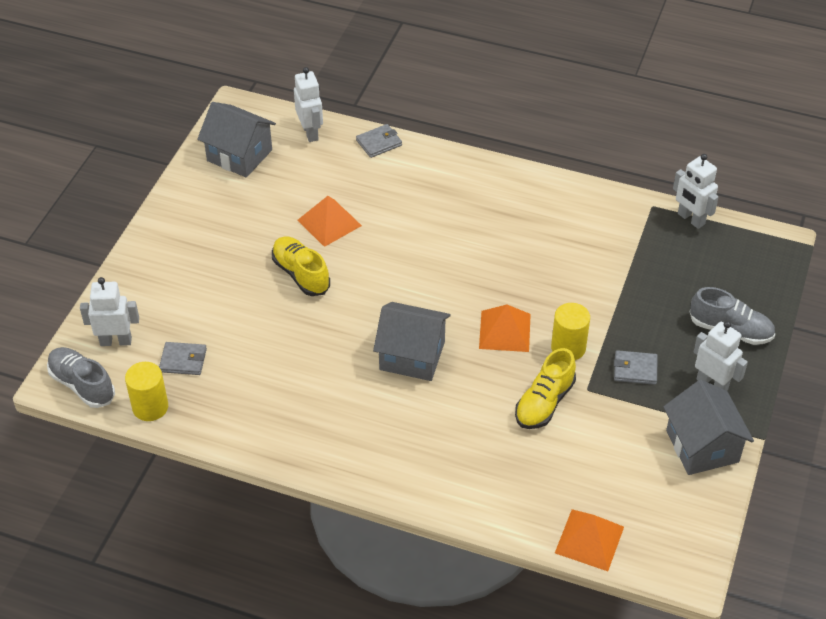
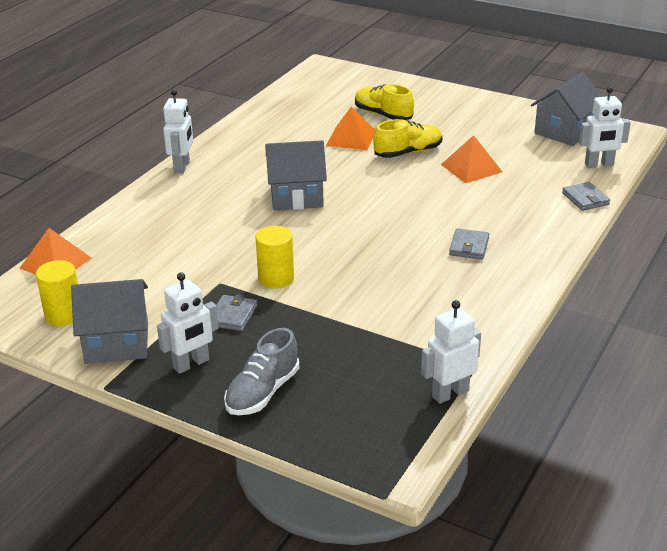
camera: 100 degrees right, 15 degrees down
(82, 385) = (316, 72): grey shoe -> none
(116, 341) = (354, 83): white robot -> white robot (182, 166)
(150, 407) = (285, 94): yellow cylinder -> yellow cylinder (64, 315)
(183, 360) = (326, 105): grey wallet -> grey wallet (469, 246)
(412, 356) = (296, 196): grey house -> grey house turned 60 degrees clockwise
(505, 331) = (310, 245): orange pyramid -> orange pyramid (351, 138)
(544, 403) = (214, 257): yellow shoe -> yellow shoe (383, 115)

